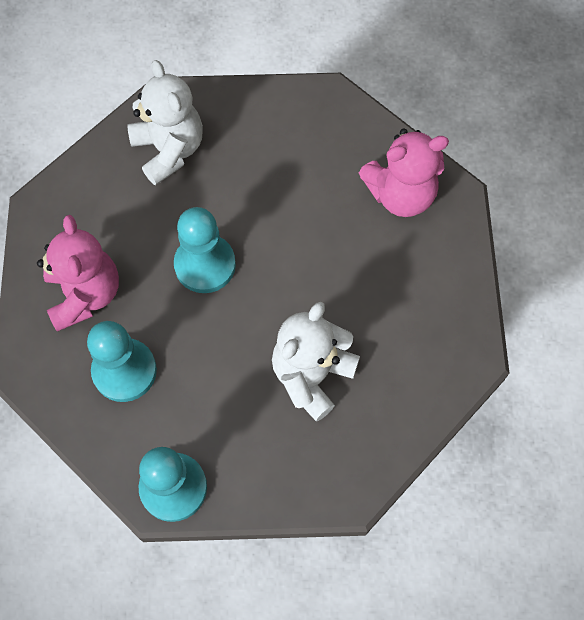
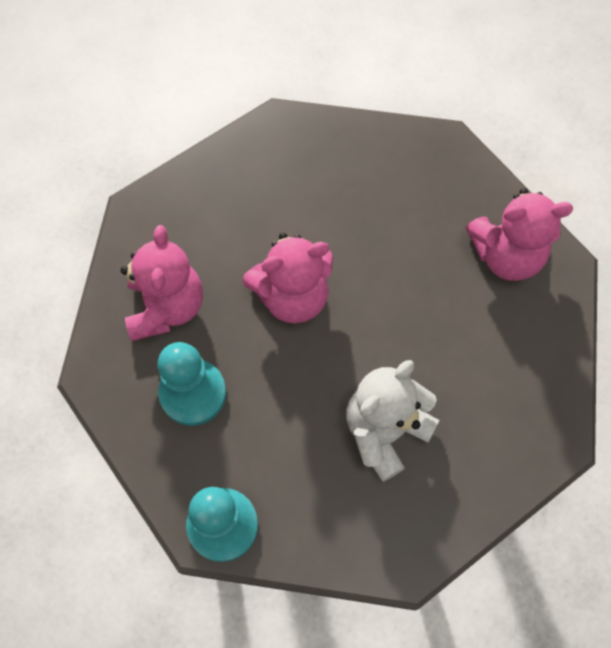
camera: 10 degrees right, 0 degrees up
(169, 150) = (275, 174): white teddy bear -> none
(205, 265) = (292, 297): turquoise pawn -> pink teddy bear

